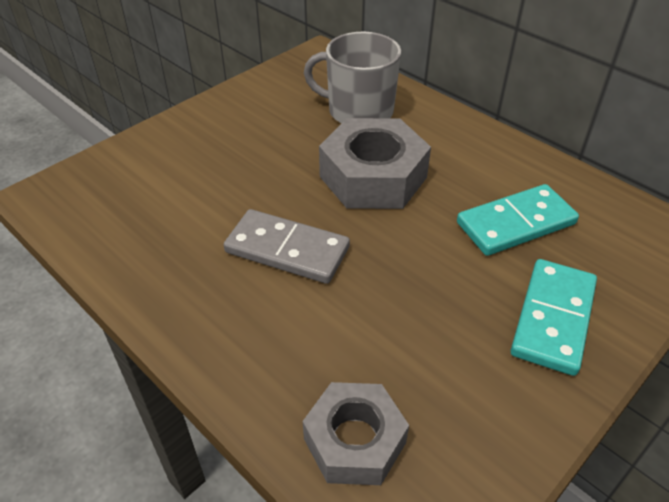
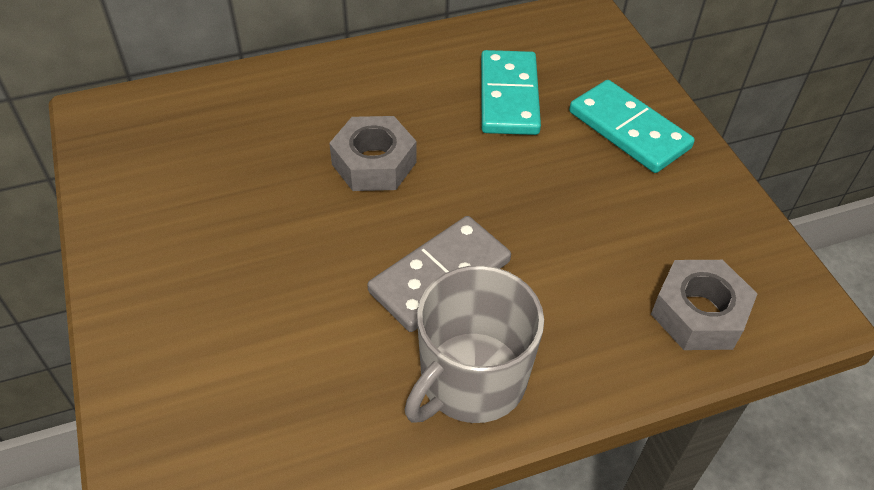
camera: 65 degrees left, 5 degrees up
(359, 111) = (251, 127): grey mug -> grey mug (471, 380)
(373, 177) = (374, 163): grey nut -> grey nut, size x0.66

